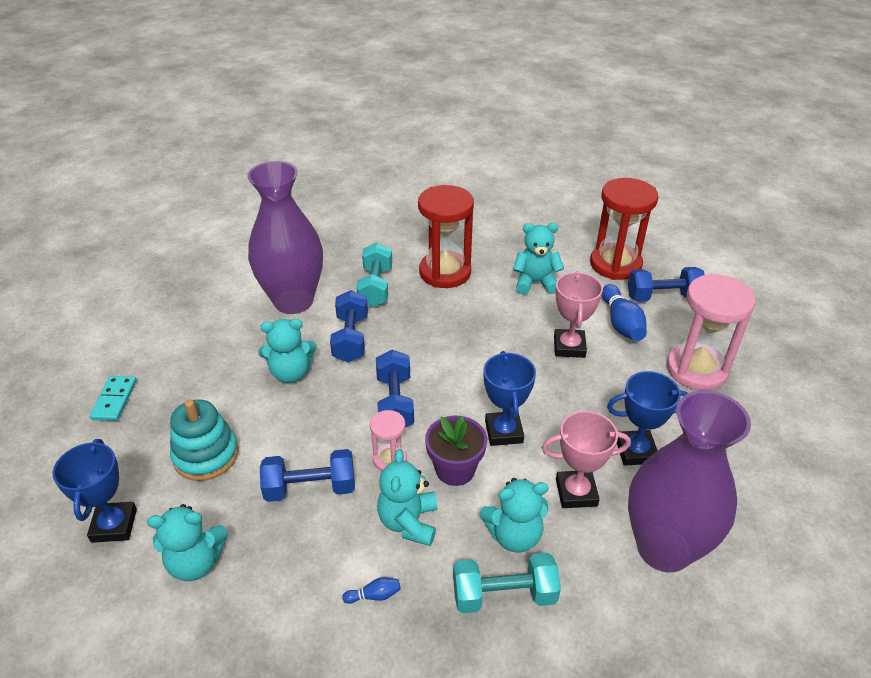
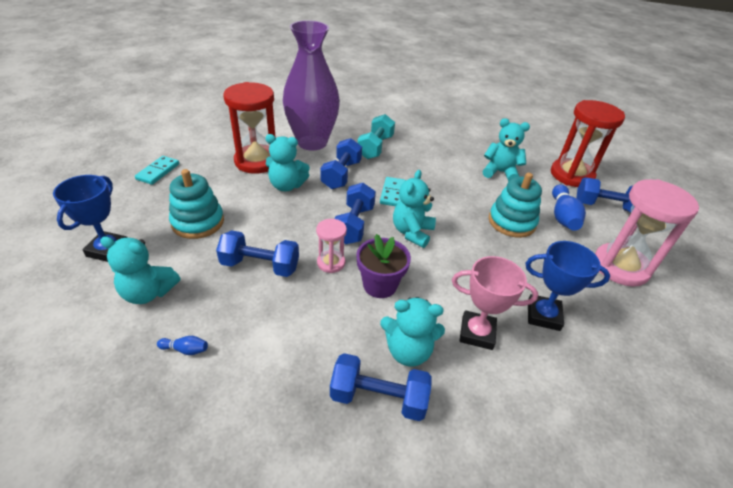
camera: 15 degrees right, 0 degrees up
(374, 595) = (268, 361): blue bowling pin -> blue bowling pin (185, 349)
(409, 522) = (324, 313): turquoise teddy bear -> turquoise teddy bear (412, 232)
(422, 347) = (392, 193): none -> turquoise domino
(445, 272) = (431, 150): red hourglass -> red hourglass (257, 161)
(504, 432) = (432, 268): blue trophy -> none
(504, 594) = (378, 397): turquoise dumbbell -> blue dumbbell
(569, 347) = (511, 222): pink trophy -> turquoise stacking toy
(663, 548) = (543, 405): purple vase -> none

